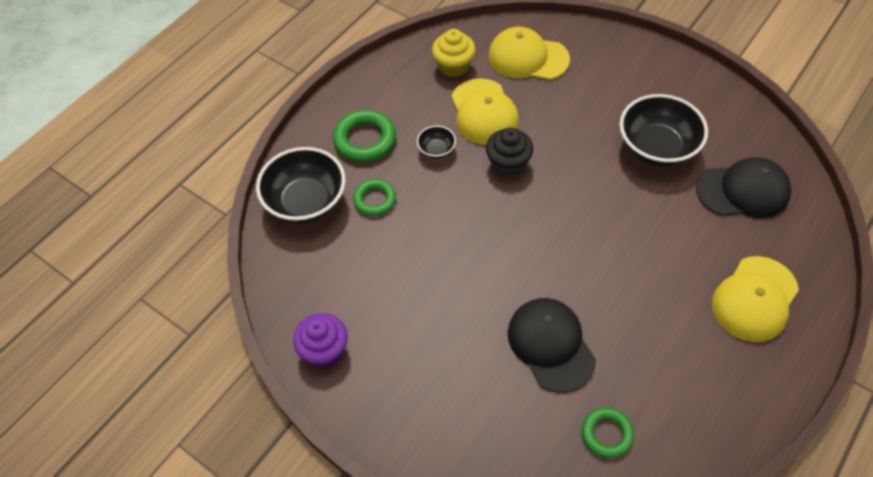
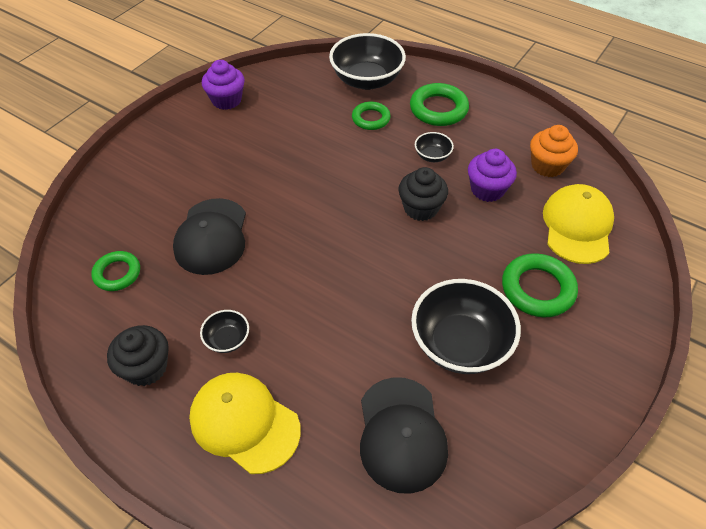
camera: 85 degrees right, 5 degrees down
(454, 66) = (547, 166): yellow cupcake -> orange cupcake
(484, 112) = (487, 189): yellow cap -> purple cupcake
(551, 345) = (211, 236): black cap -> black cap turned 120 degrees clockwise
(597, 92) = (537, 289): none -> green ring
(675, 319) = (227, 339): none -> black bowl
(715, 386) = (146, 367): none -> black cupcake

